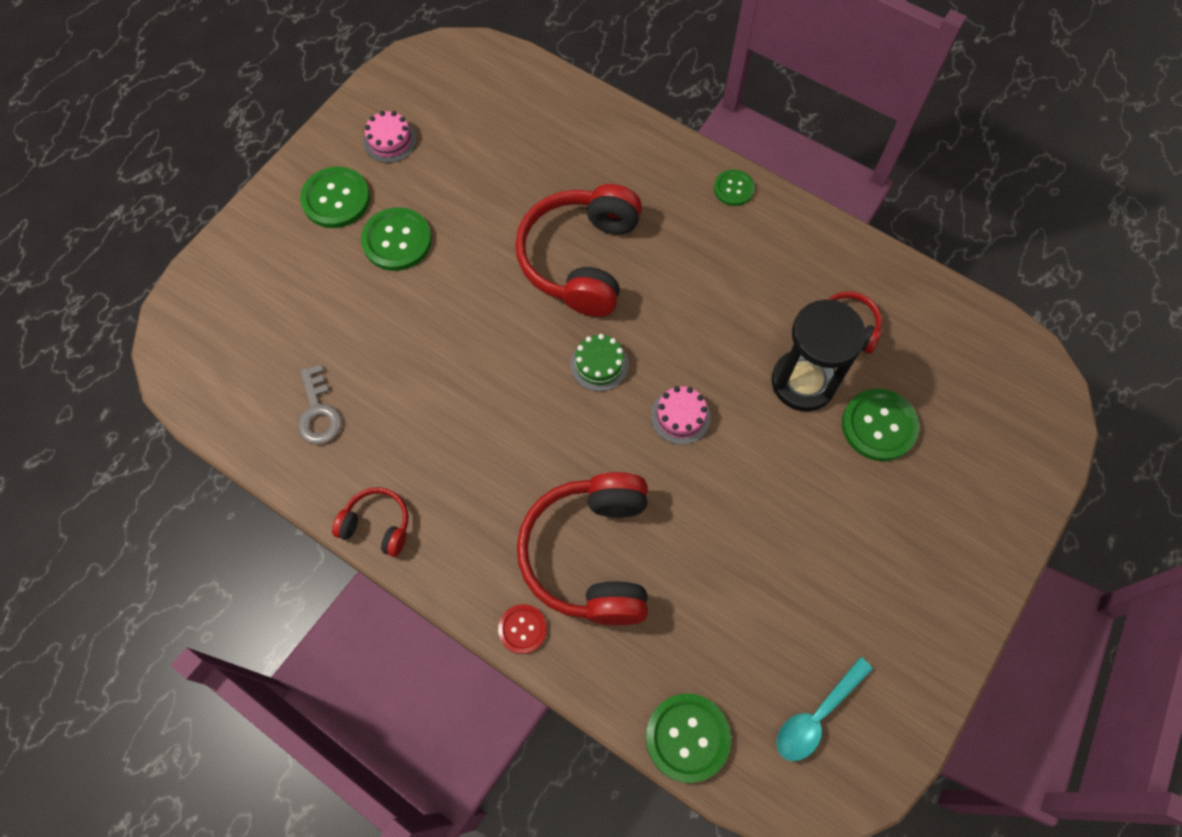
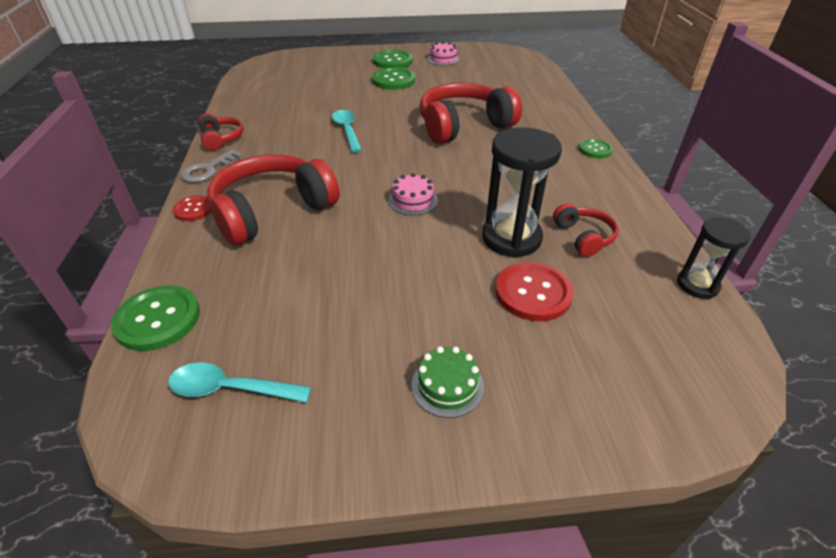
camera: 50 degrees right, 25 degrees down
(318, 412) = (272, 100): grey key -> grey key (208, 169)
(483, 380) = (347, 130): none -> turquoise spoon
(599, 364) = (407, 158): green cake -> green cake (447, 385)
(879, 426) = (533, 293): green button -> red button
(958, 306) = (697, 285): none -> black hourglass

